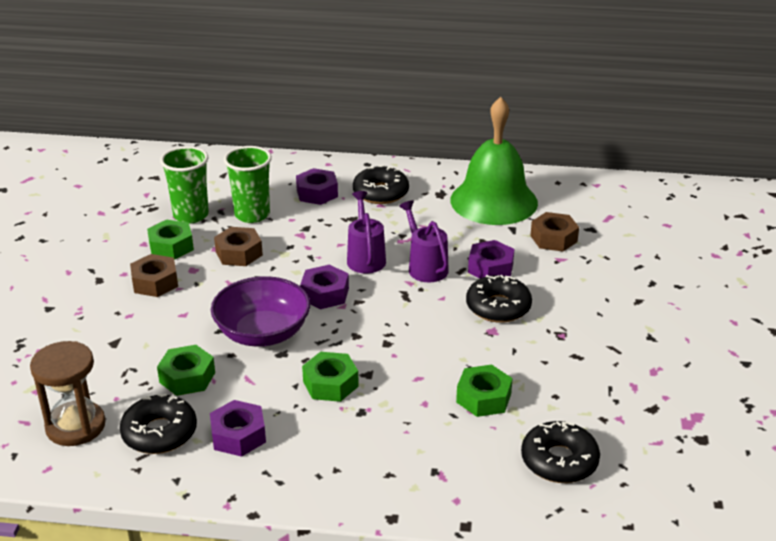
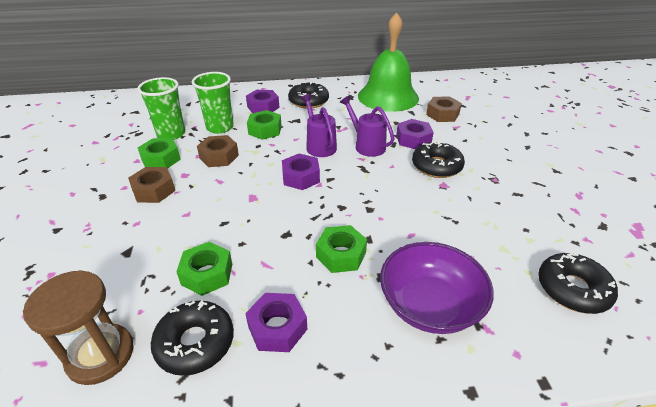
camera: 15 degrees left, 5 degrees up
(263, 333) = (262, 218): purple bowl -> purple bowl (429, 305)
(483, 398) = (473, 242): green nut -> green nut (265, 130)

